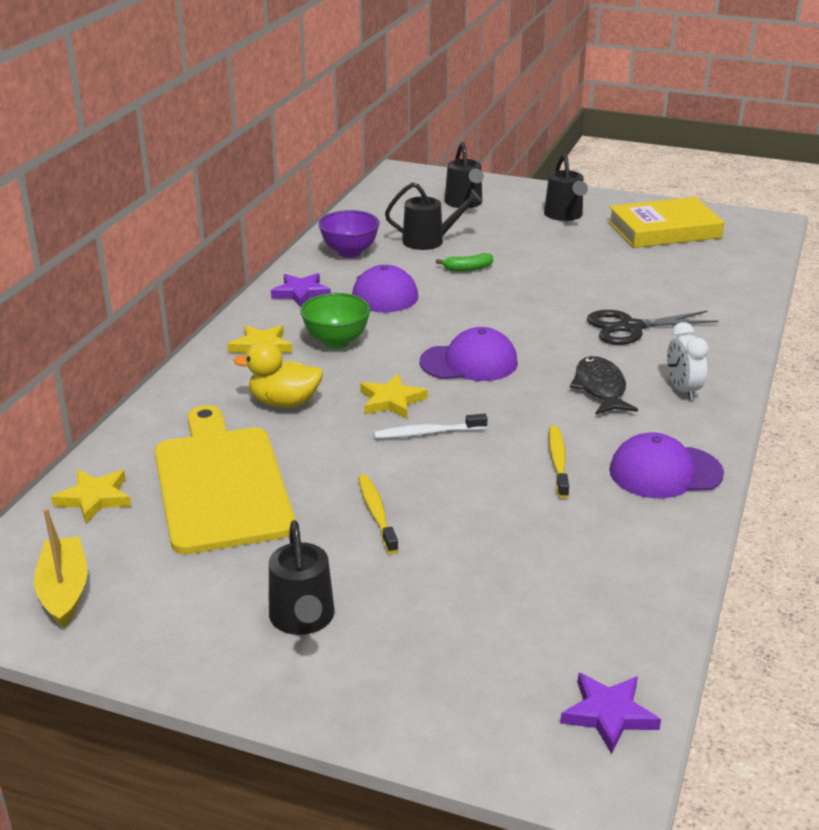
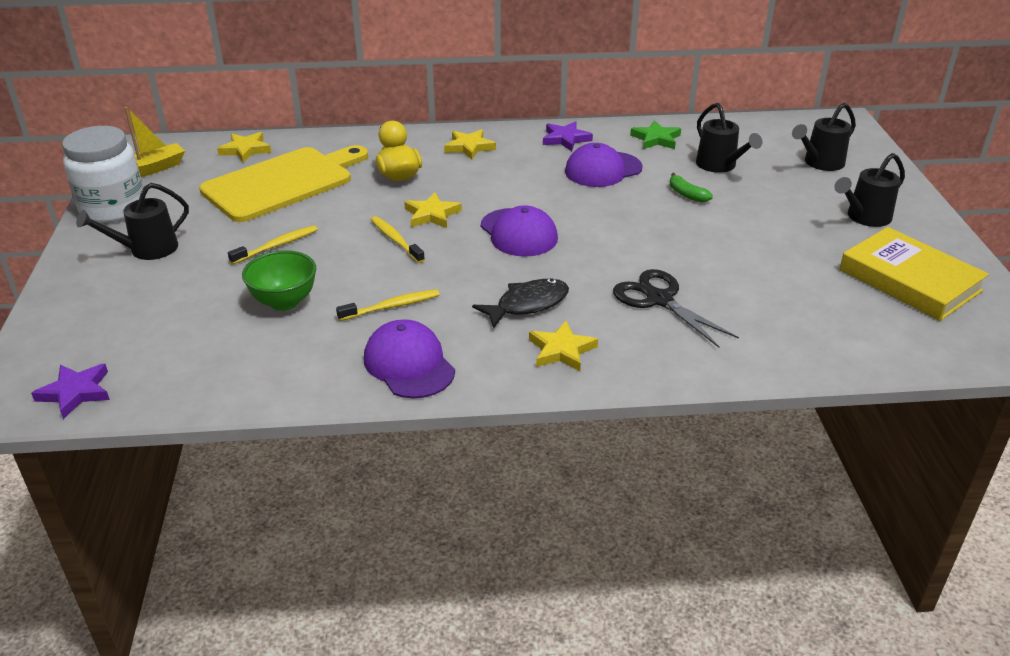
camera: 65 degrees right, 5 degrees up
(153, 640) = (113, 208): none -> white jar
(336, 342) = (502, 171): green bowl -> green bowl (284, 302)
(349, 252) = (656, 139): purple bowl -> green star
(427, 433) = (395, 240): white toothbrush -> yellow toothbrush
(682, 390) = (561, 350): white clock -> yellow star

